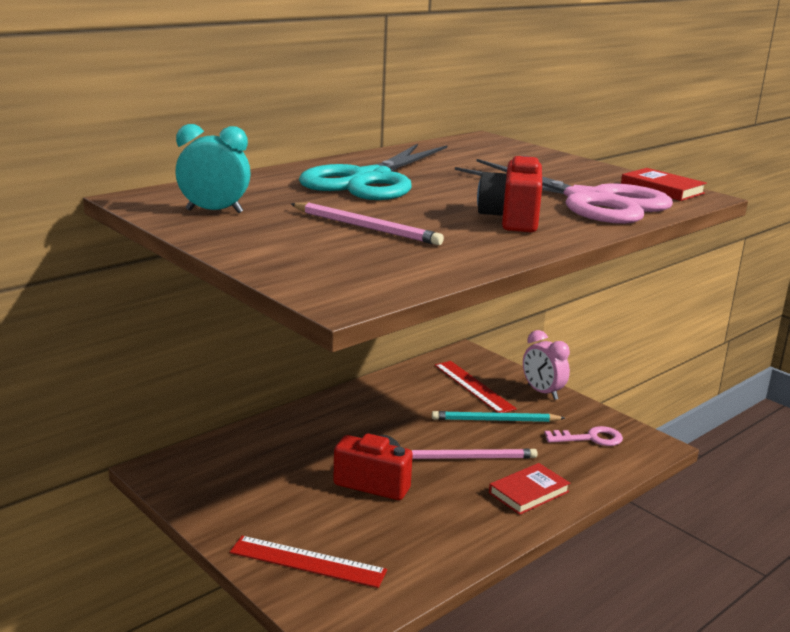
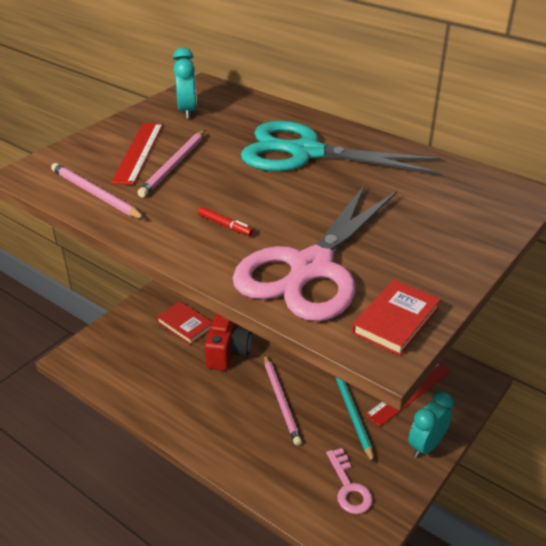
camera: 80 degrees right, 15 degrees up
(307, 562) = (131, 336): red ruler -> red ruler (138, 152)
(421, 265) = (95, 194): none -> pink pencil
(511, 219) = (225, 225): red camera -> red marker
(529, 492) = (240, 443): red book -> red book (185, 325)
(542, 392) = (426, 445): pink clock -> turquoise clock

